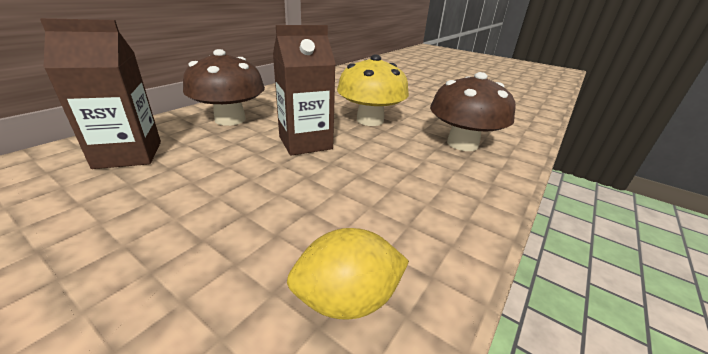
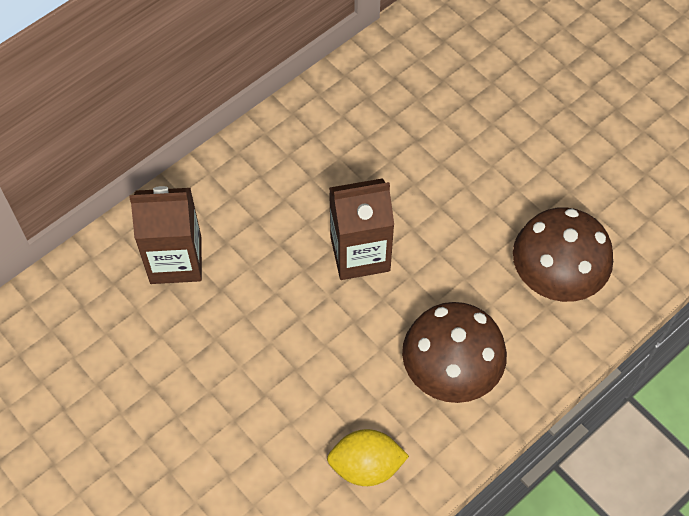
camera: 15 degrees right, 30 degrees up
(230, 119) = (270, 185): brown mushroom -> brown mushroom (450, 370)
(370, 120) = (453, 202): yellow mushroom -> none

